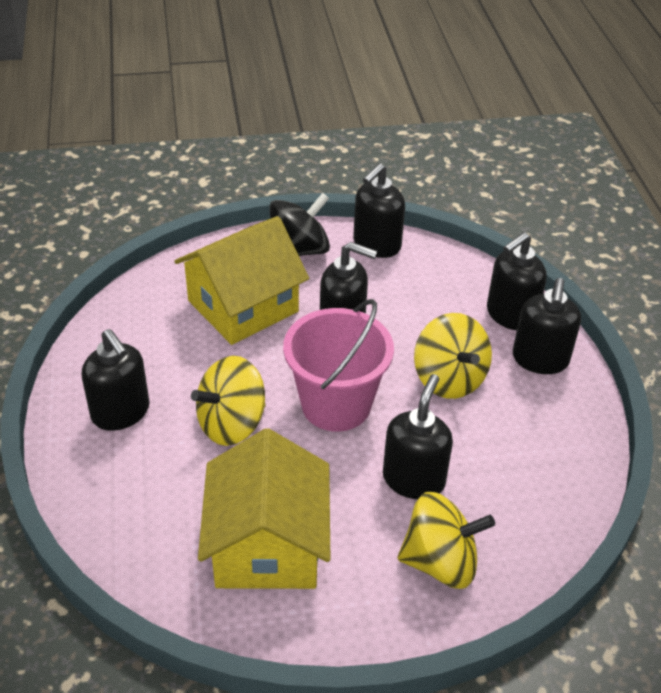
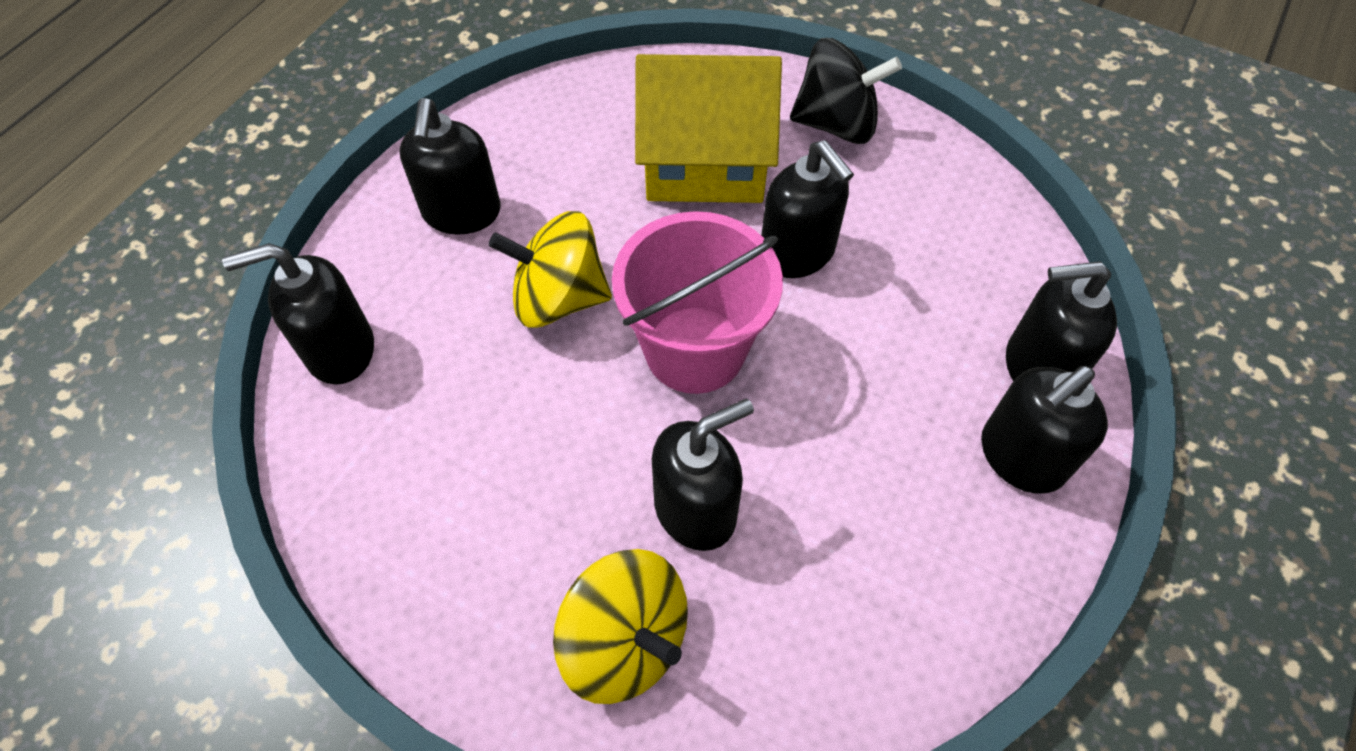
camera: 40 degrees right, 15 degrees up
(267, 545) = (459, 471): yellow house -> none
(376, 245) = (942, 168): black soap dispenser -> black soap dispenser (339, 350)
(449, 379) = (867, 405): yellow spinning top -> none

